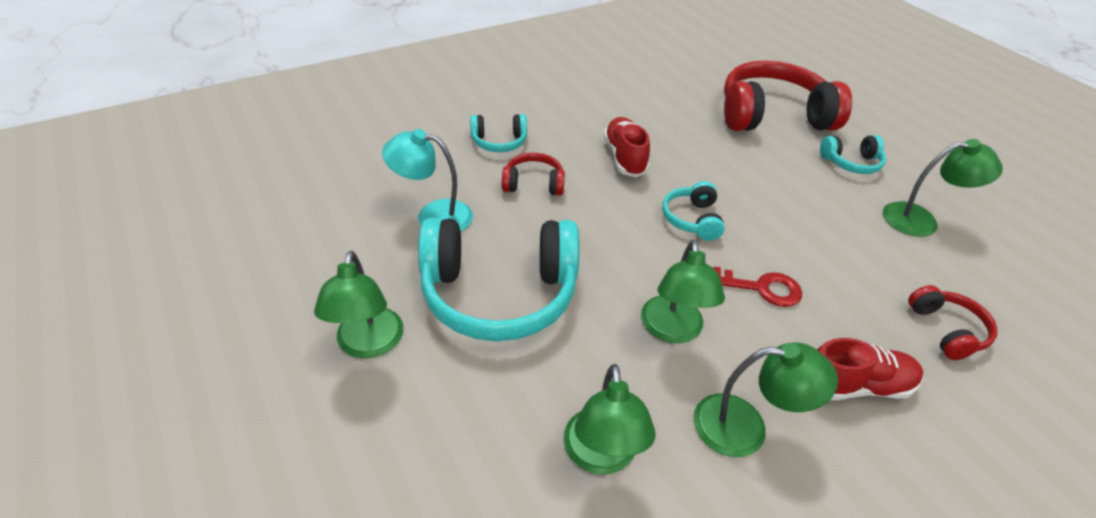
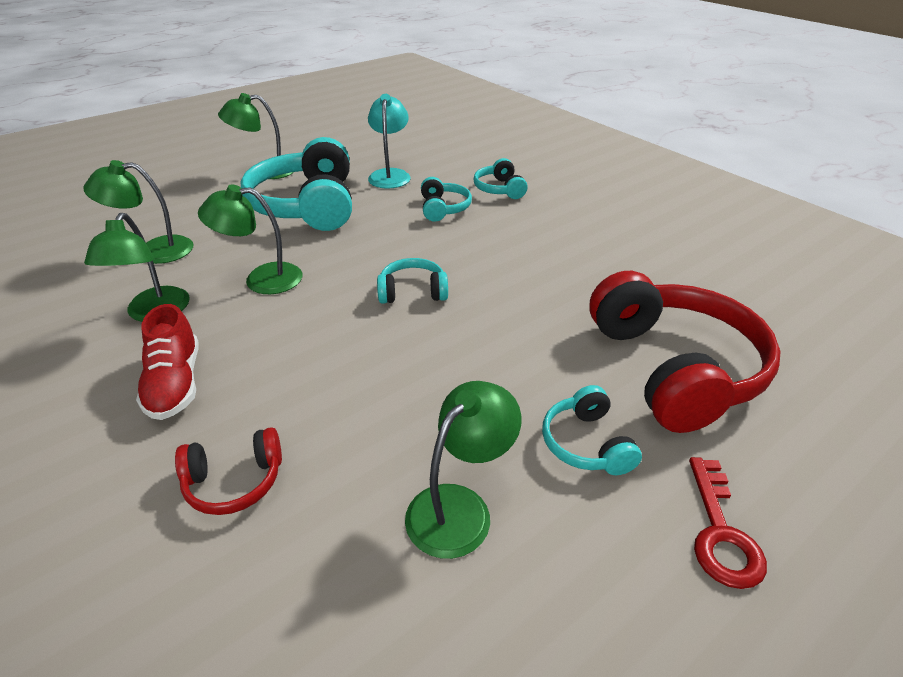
camera: 85 degrees right, 5 degrees down
(533, 184) = (443, 208): red headphones -> turquoise headphones
(624, 157) = (505, 251): red shoe -> none
(759, 288) = (312, 331): red key -> red key (721, 533)
(921, 220) = (460, 507): green lamp -> green lamp turned 135 degrees counterclockwise

